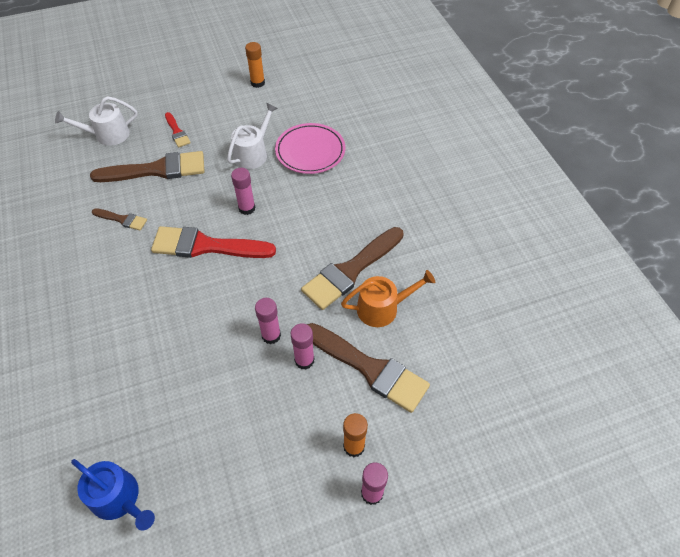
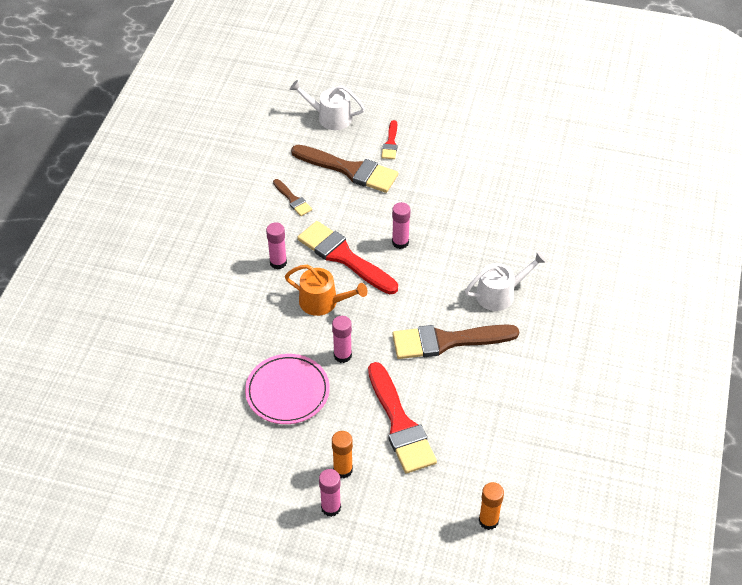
camera: 35 degrees right, 5 degrees down
(119, 498) = (158, 403): blue watering can -> none
(253, 153) = (442, 196): white watering can -> white watering can (500, 294)
(257, 83) = (498, 129): orange glue stick -> orange glue stick (488, 521)
(304, 360) = (354, 388): pink glue stick -> pink glue stick (278, 262)
(310, 151) = (495, 219): pink plate -> pink plate (287, 392)
(370, 368) = (400, 424): brown brush -> red brush
(382, 308) = (449, 385): orange watering can -> orange watering can (323, 302)

